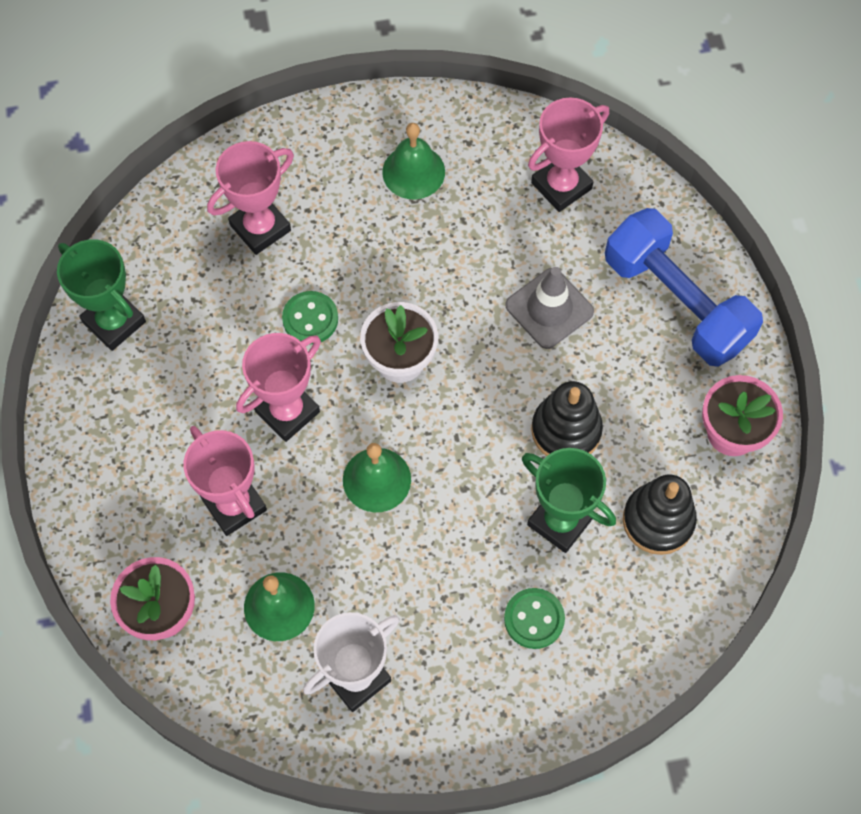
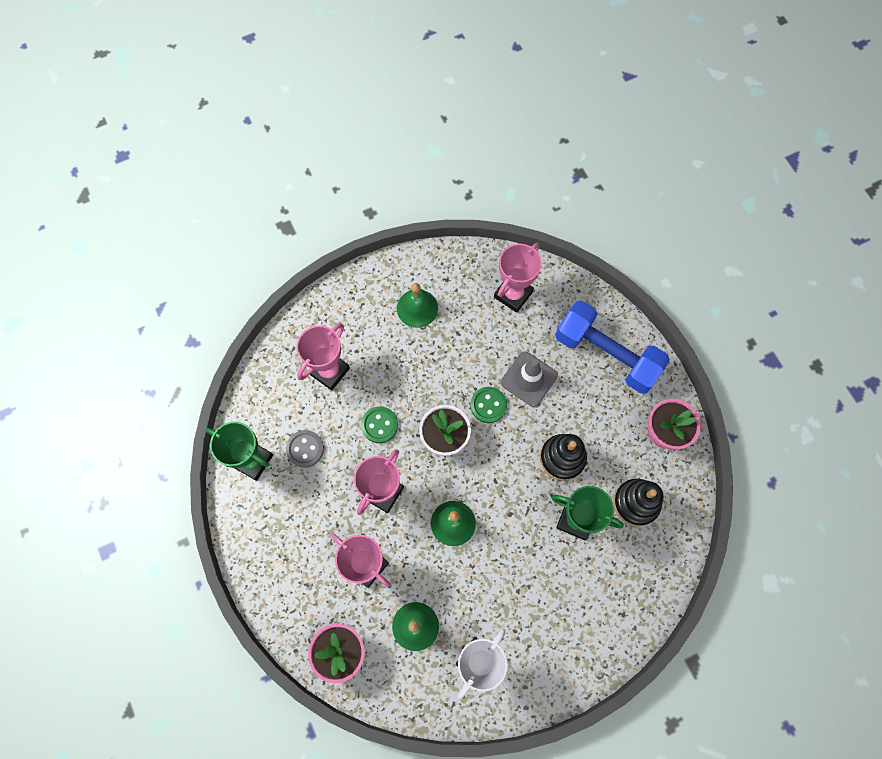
camera: 15 degrees left, 5 degrees up
(193, 325) = (305, 449): none -> grey button
(534, 619) = (578, 589): green button -> green button (488, 405)

